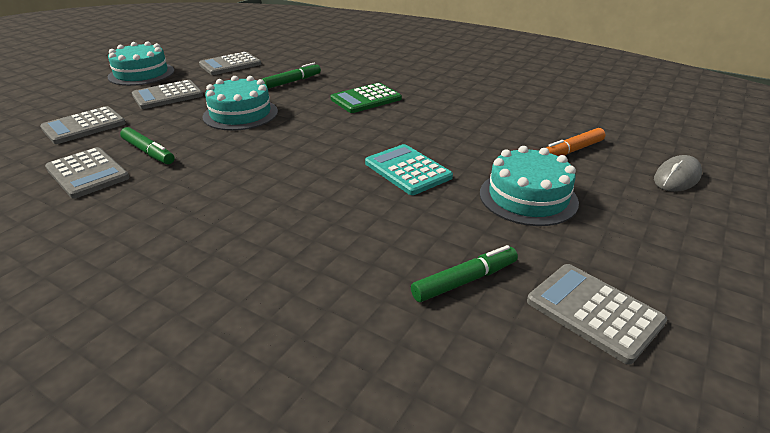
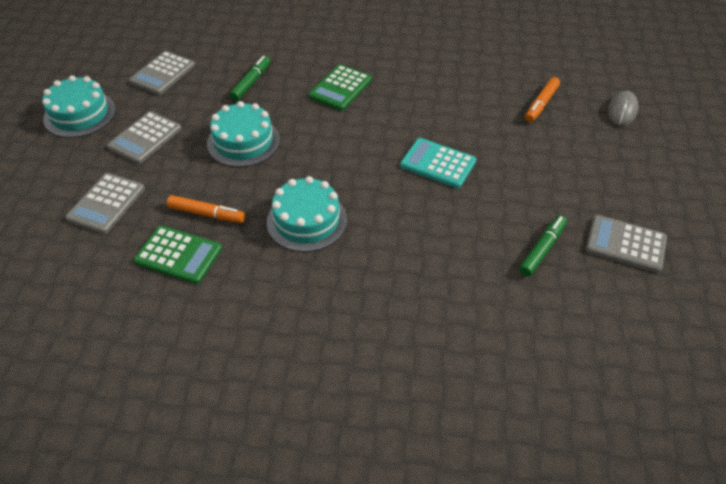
camera: 25 degrees left, 15 degrees up
(87, 173) = (178, 255): grey calculator -> green calculator
(148, 152) = (207, 214): green marker -> orange marker
(528, 197) = (538, 163): turquoise cake -> turquoise cake (306, 220)

